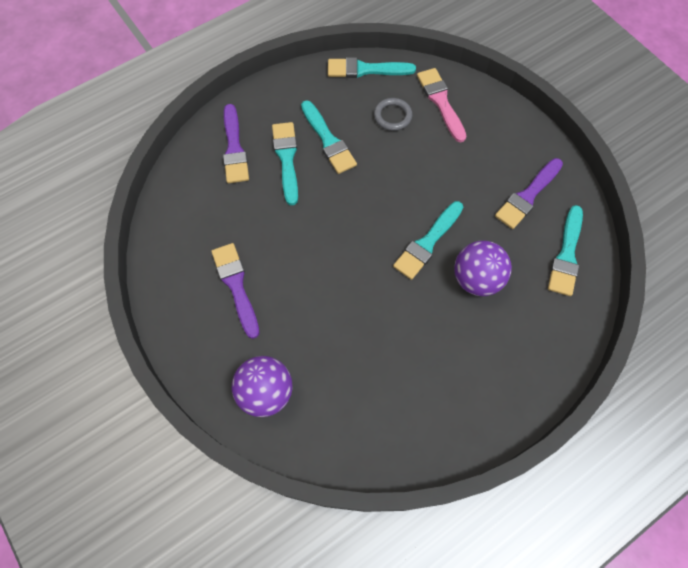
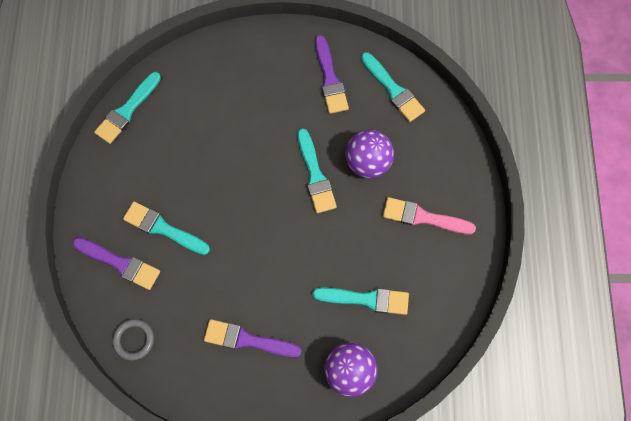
camera: 55 degrees left, 5 degrees up
(328, 140) = (171, 185): turquoise brush -> turquoise brush (366, 299)
(392, 116) = (188, 122): grey ring -> grey ring (134, 340)
(440, 102) = (203, 77): pink brush -> pink brush (423, 217)

